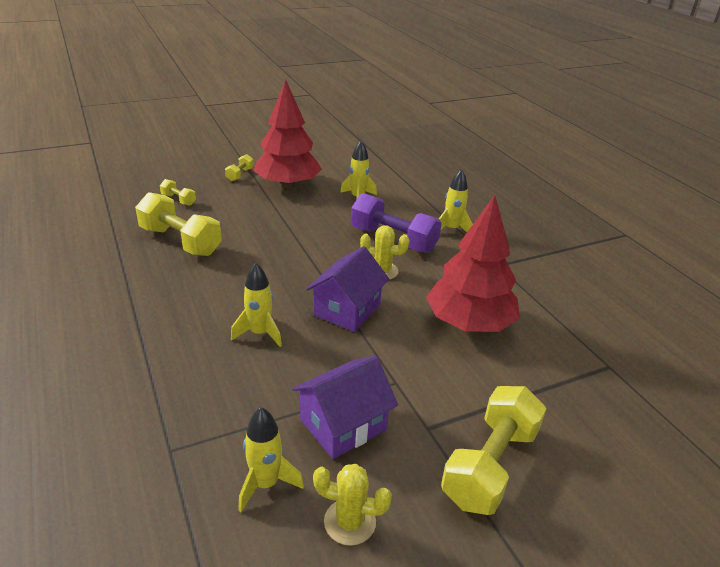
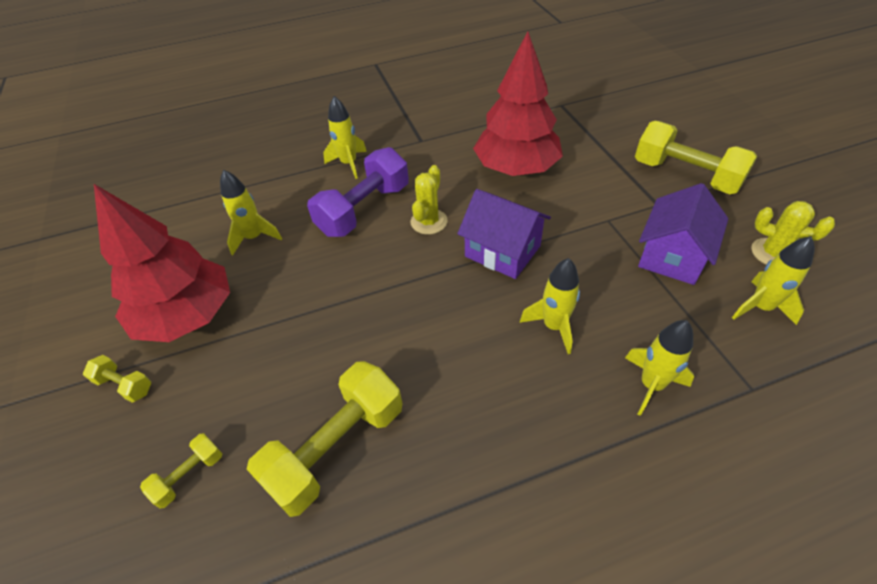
camera: 80 degrees left, 15 degrees up
(191, 383) = (651, 385): none -> yellow rocket
(343, 425) = (672, 256): purple house -> purple house turned 60 degrees clockwise
(349, 522) = (773, 253): yellow cactus -> yellow cactus turned 75 degrees counterclockwise

